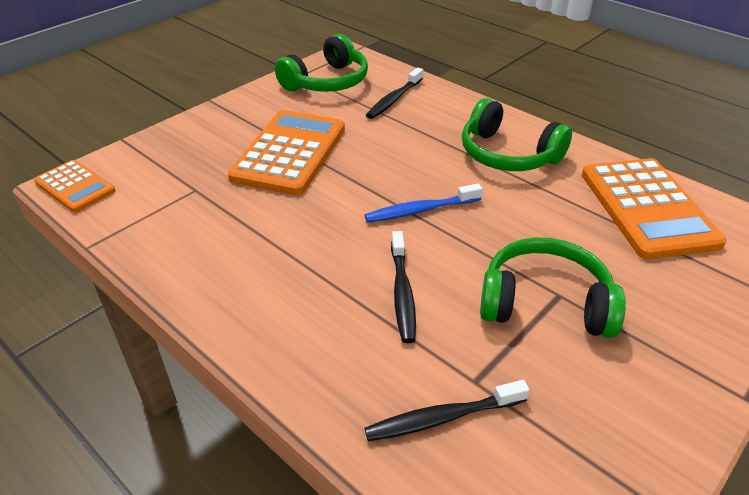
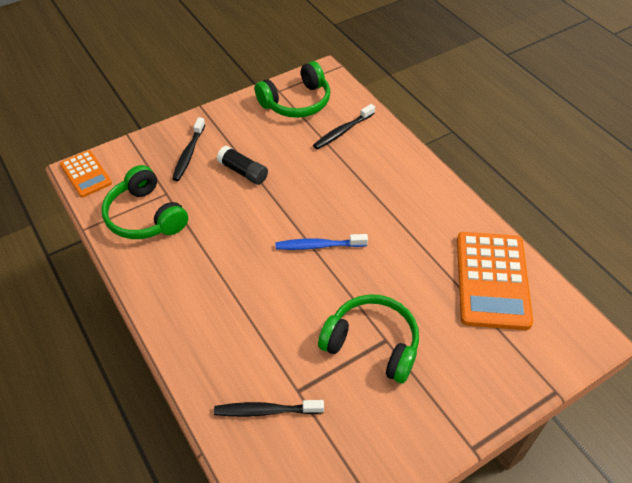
camera: 15 degrees right, 10 degrees up
(290, 153) = (243, 172): orange calculator -> black glue stick
(402, 293) = (277, 313): black toothbrush -> black toothbrush (188, 154)
(507, 154) = (408, 206): green headphones -> green headphones (145, 216)

